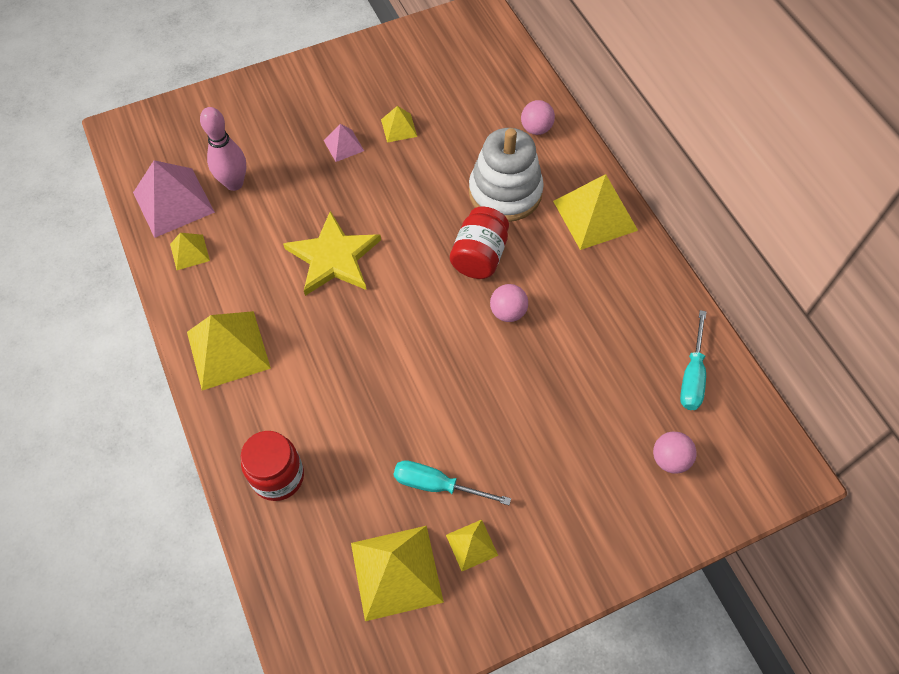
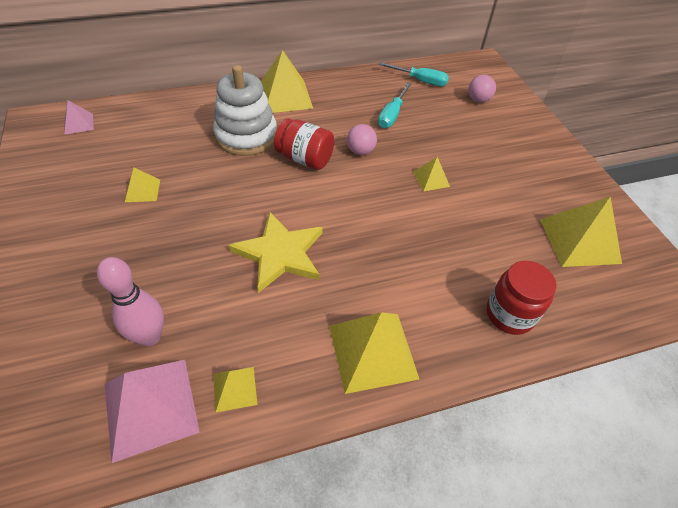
camera: 85 degrees left, 10 degrees down
(343, 145) = (143, 233): pink pyramid -> pink pyramid (78, 124)
(437, 485) = (507, 209): turquoise screwdriver -> turquoise screwdriver (392, 115)
(471, 545) = (550, 196): yellow pyramid -> yellow pyramid (431, 179)
(536, 129) = (189, 110): pink ball -> none

